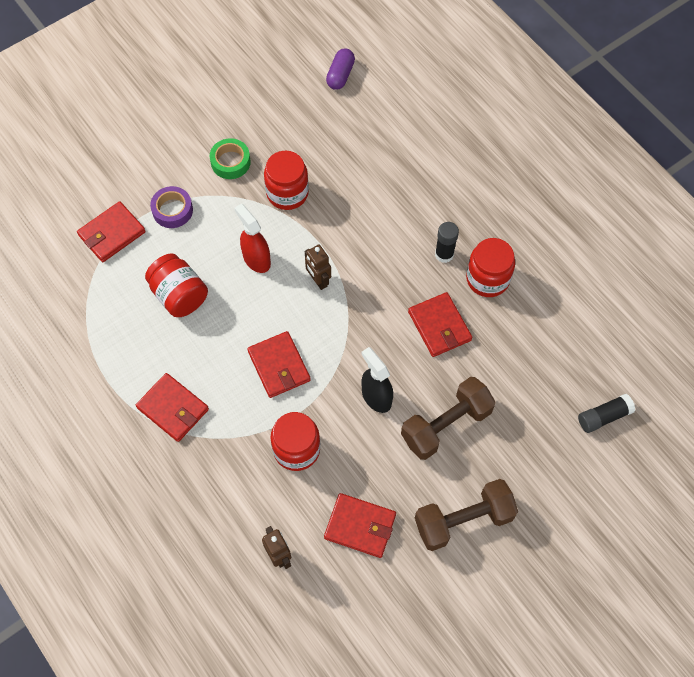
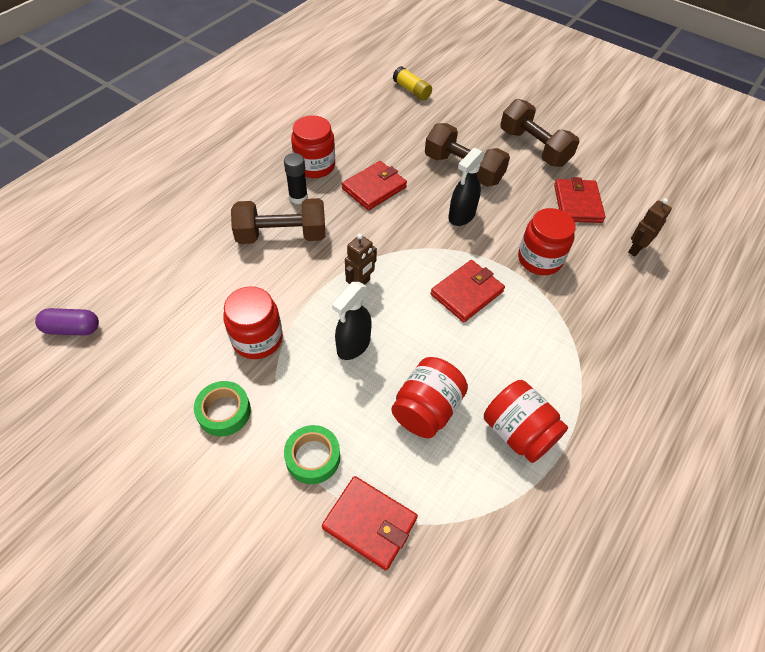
camera: 110 degrees left, 10 degrees down
(134, 354) = (518, 432): none -> red jar
(172, 210) = (313, 457): purple tape -> green tape
(173, 408) = (558, 371): red wallet -> none
(256, 259) = (353, 345): red spray bottle -> black spray bottle
(396, 231) = (282, 235): none -> brown dumbbell
(603, 417) = (411, 90): black glue stick -> yellow glue stick

